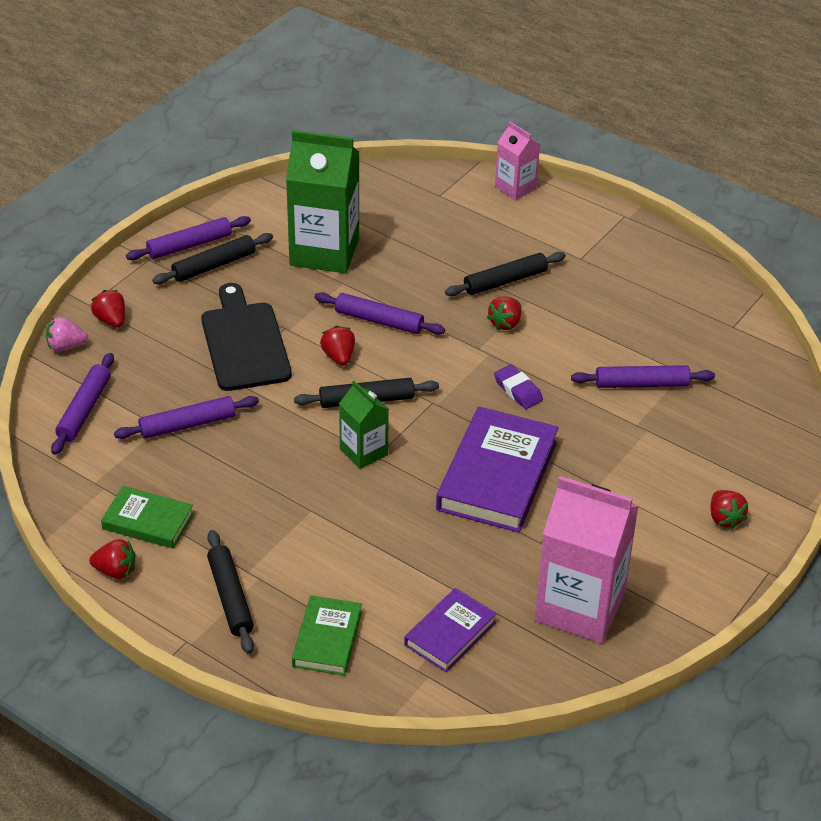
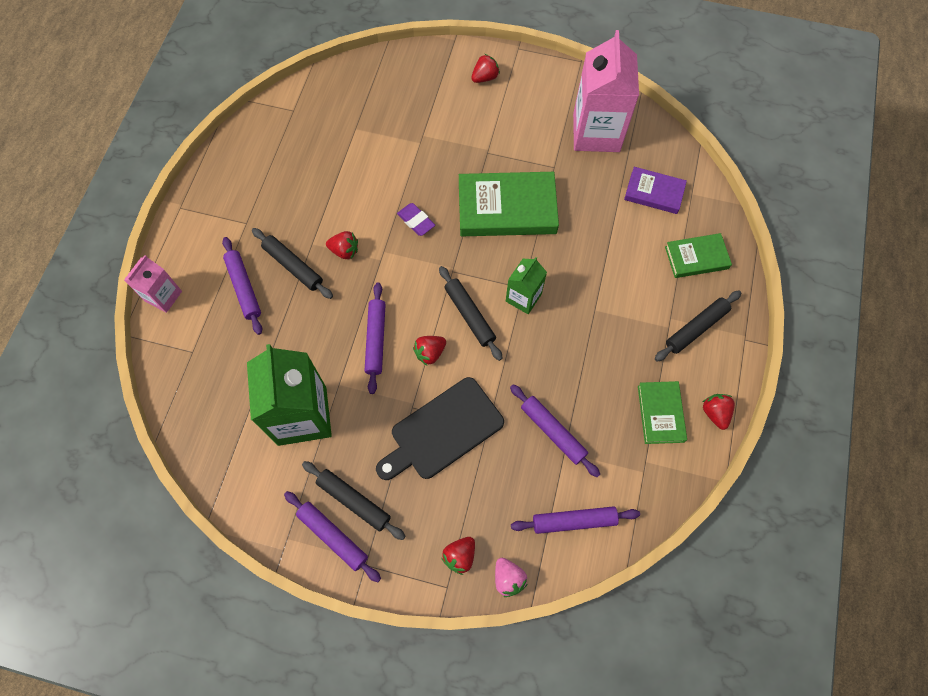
camera: 110 degrees left, 25 degrees up
(497, 476) = (507, 208): purple book -> green book
(518, 390) = (416, 221): purple eraser -> purple eraser turned 75 degrees counterclockwise
(641, 384) = (377, 149): purple rolling pin -> purple rolling pin (244, 288)

